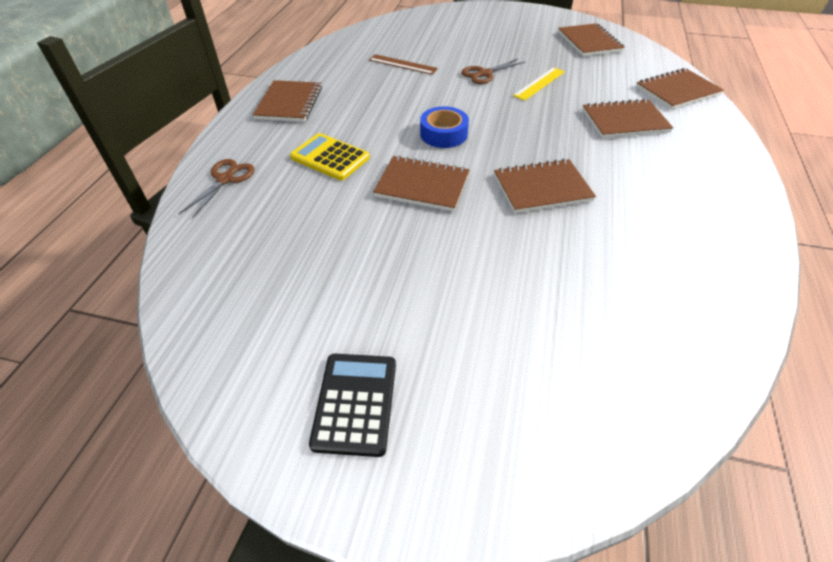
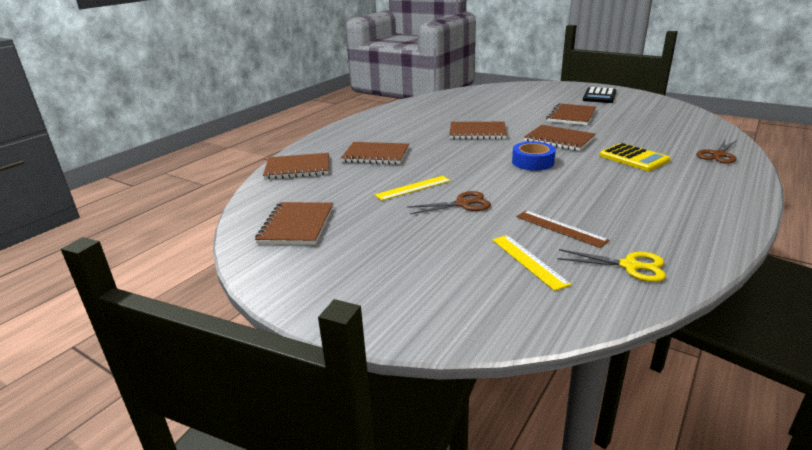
camera: 160 degrees left, 20 degrees down
(289, 103) = (698, 201): brown notebook -> brown notebook (571, 116)
(357, 47) = (629, 266): none -> yellow scissors
(419, 41) = (529, 261): none -> yellow ruler

